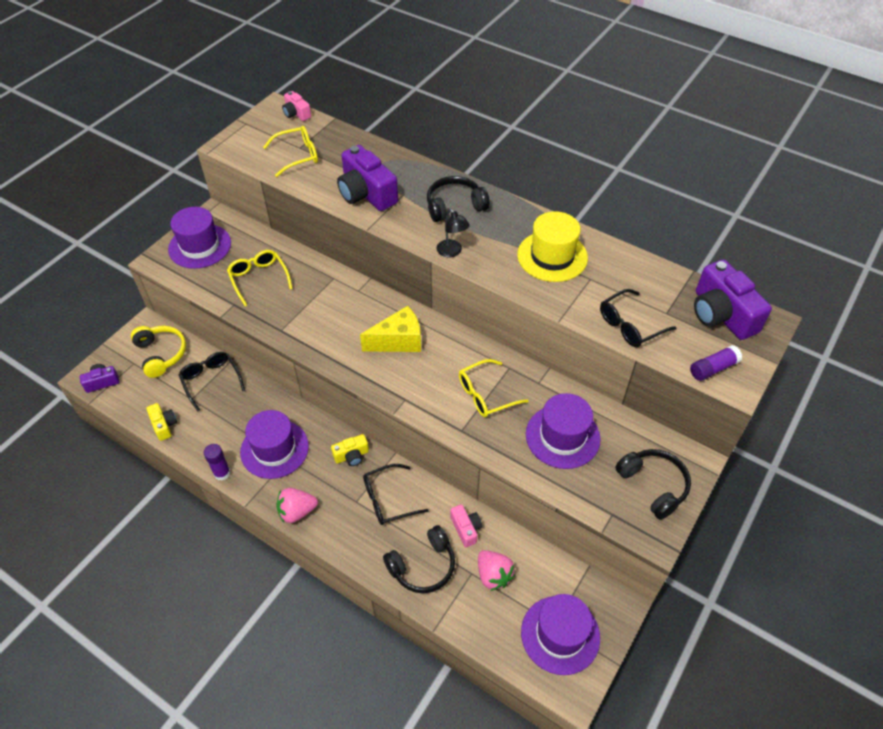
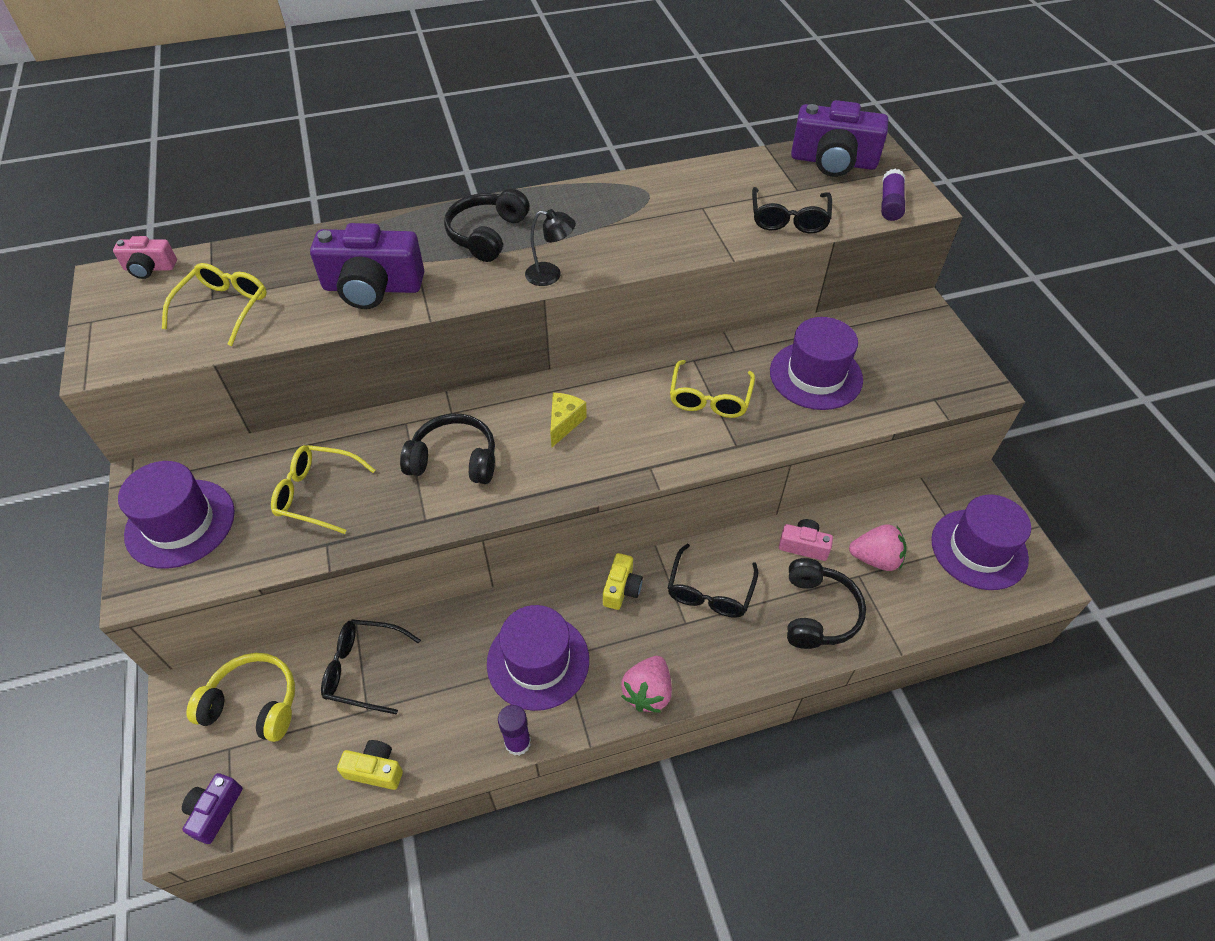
camera: 50 degrees left, 0 degrees up
(398, 341) = (564, 423): yellow cheese -> yellow cheese, size x0.62
(552, 256) = (644, 213): yellow hat -> none
(653, 485) = (925, 351): black headphones -> black headphones (454, 460)

